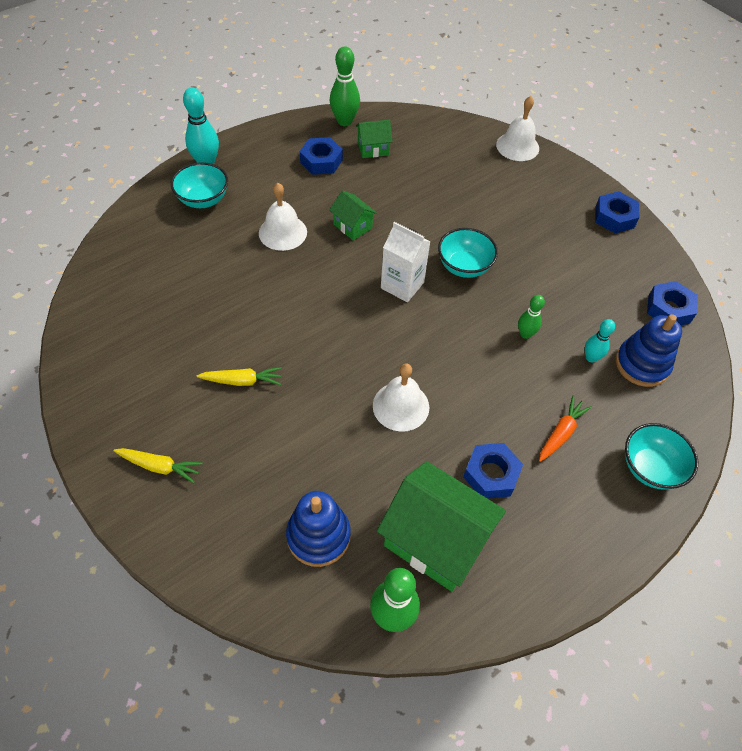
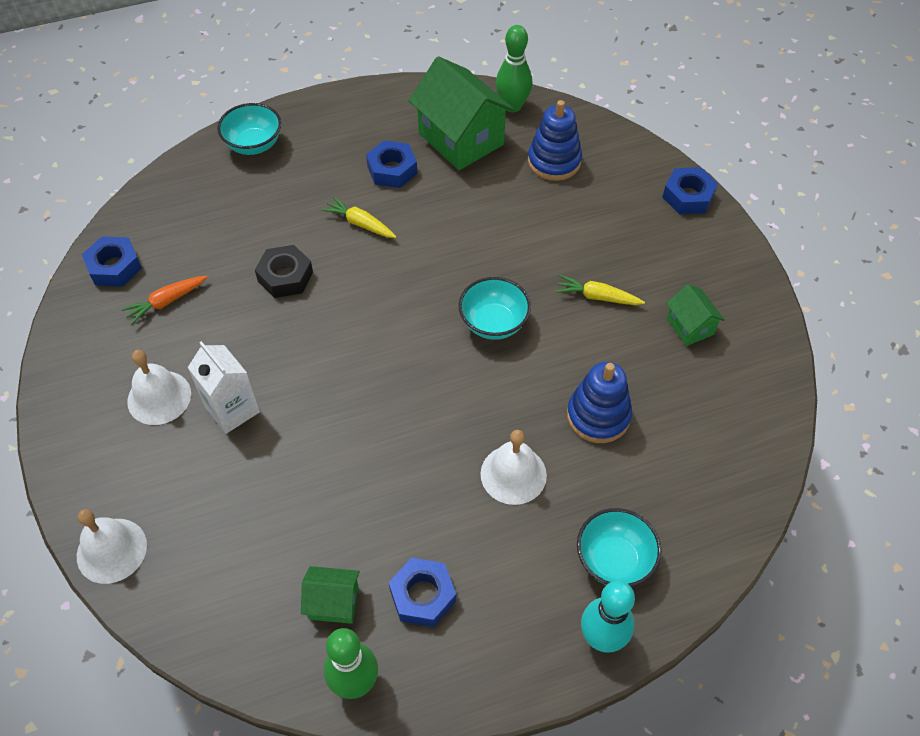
camera: 160 degrees left, 0 degrees up
(159, 466) = (684, 239): yellow carrot -> yellow carrot (360, 223)
(352, 226) = (418, 462): green house -> green house (690, 326)
(401, 406) = (447, 239): white bell -> white bell (159, 397)
(402, 285) = (390, 362): white carton -> white carton (232, 409)
(464, 266) = (305, 369): turquoise bowl -> turquoise bowl (493, 323)
(525, 334) = (285, 276): green bowling pin -> black nut
(561, 433) = (311, 185): orange carrot -> orange carrot (166, 302)
(591, 357) = (235, 239): turquoise bowling pin -> none
(614, 217) = (74, 392): blue nut -> blue nut (688, 196)
(642, 364) = (191, 222): blue stacking toy -> blue stacking toy (598, 416)

